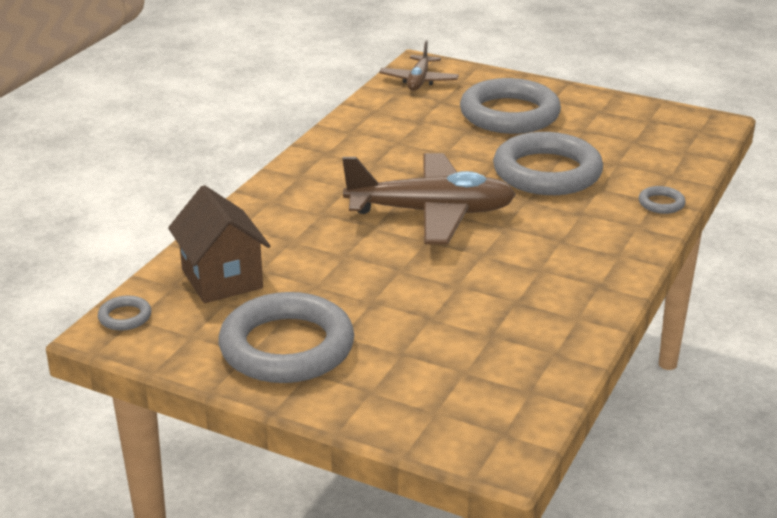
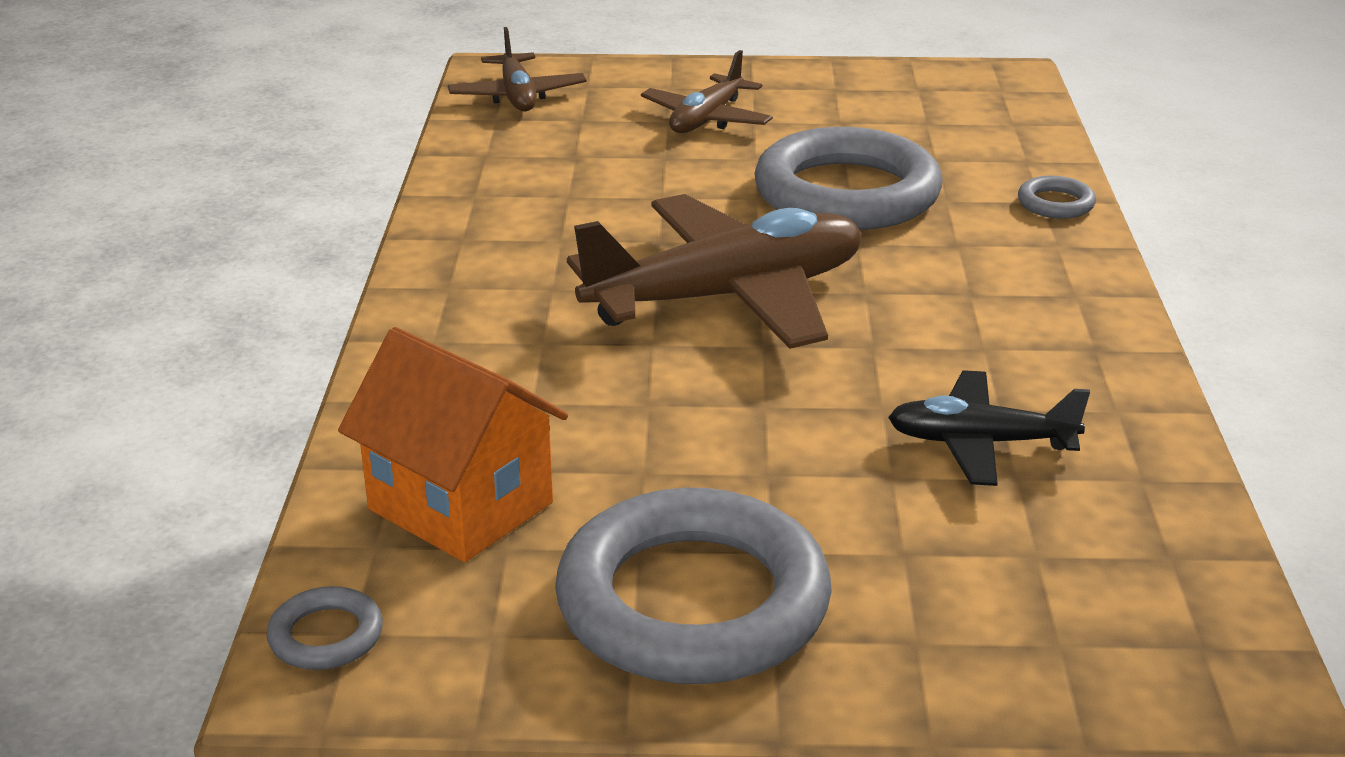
camera: 25 degrees left, 0 degrees up
(222, 279) = (460, 506): brown house -> orange house
(490, 315) = (980, 443): none -> black plane
(509, 114) = (706, 119): grey ring -> brown plane

